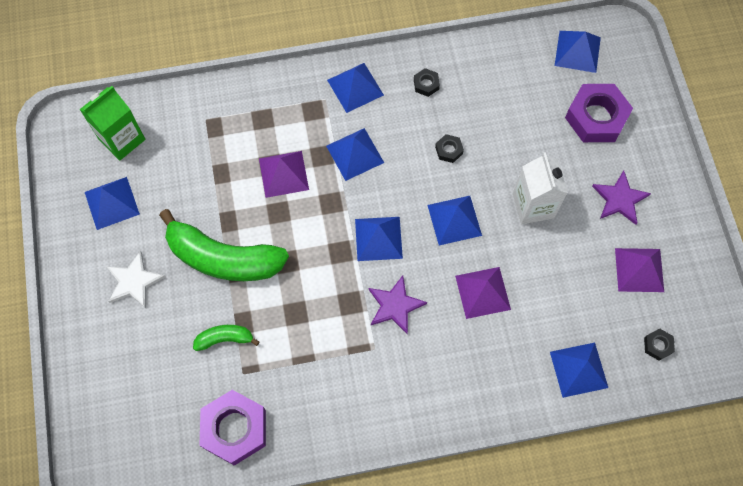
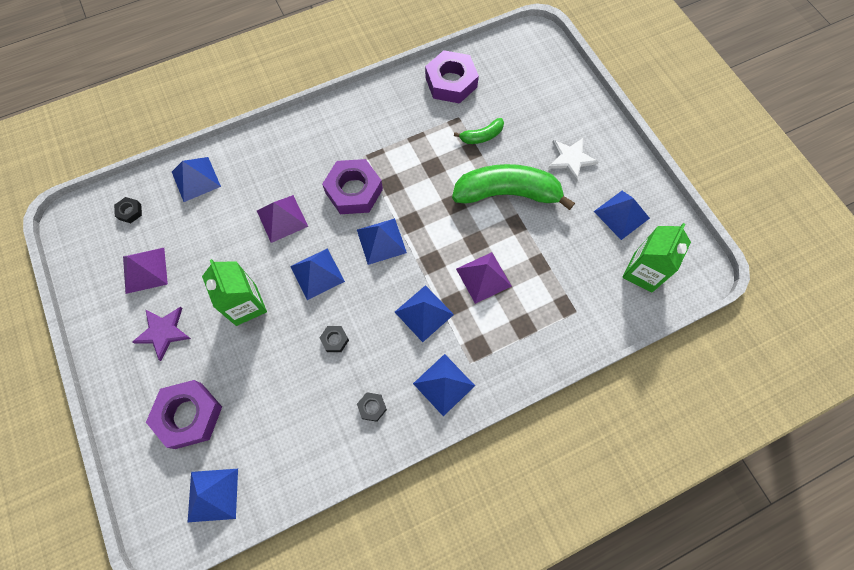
camera: 165 degrees right, 0 degrees up
(395, 305) = (354, 191): purple star -> purple nut
(533, 205) = (246, 305): white carton -> green carton

